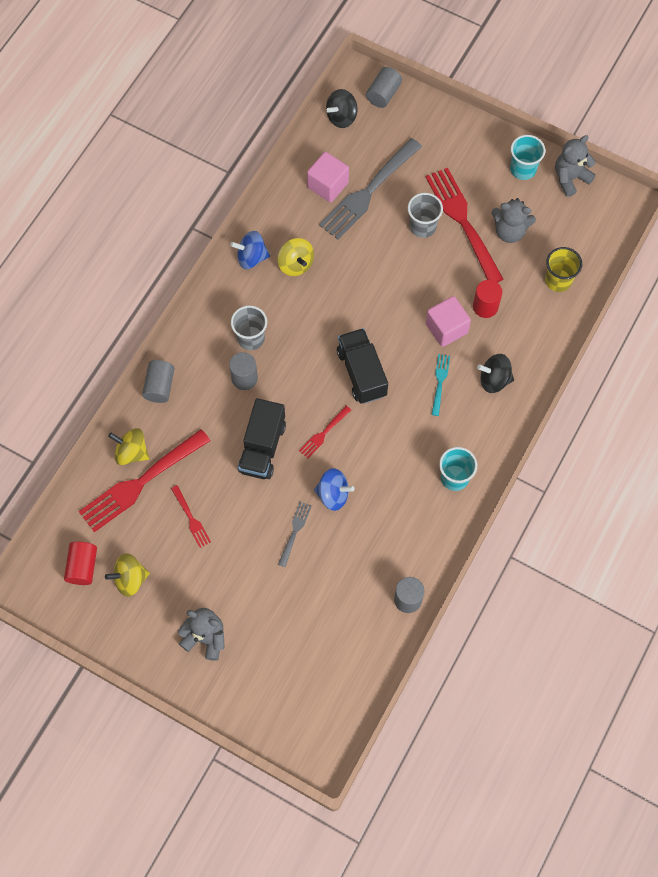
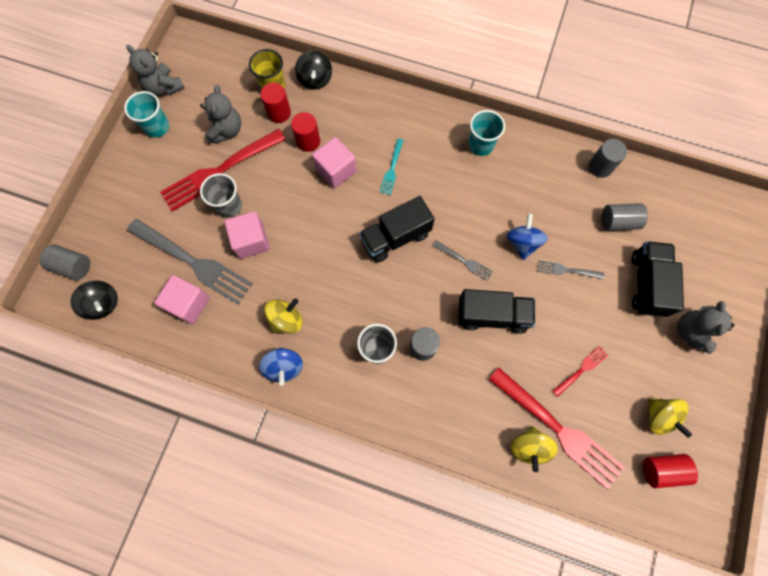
camera: 100 degrees left, 5 degrees up
(159, 386) = (449, 434): grey cylinder -> grey cylinder (618, 222)
(264, 609) = (647, 284): none -> black truck
(324, 433) = (464, 261): red fork -> grey fork
(381, 242) = (251, 241): none -> pink cube
(440, 382) = (392, 169): turquoise fork -> turquoise fork turned 75 degrees counterclockwise
(494, 380) = (380, 125): black spinning top -> black spinning top (315, 80)
(524, 282) = (279, 113): none -> red cylinder

